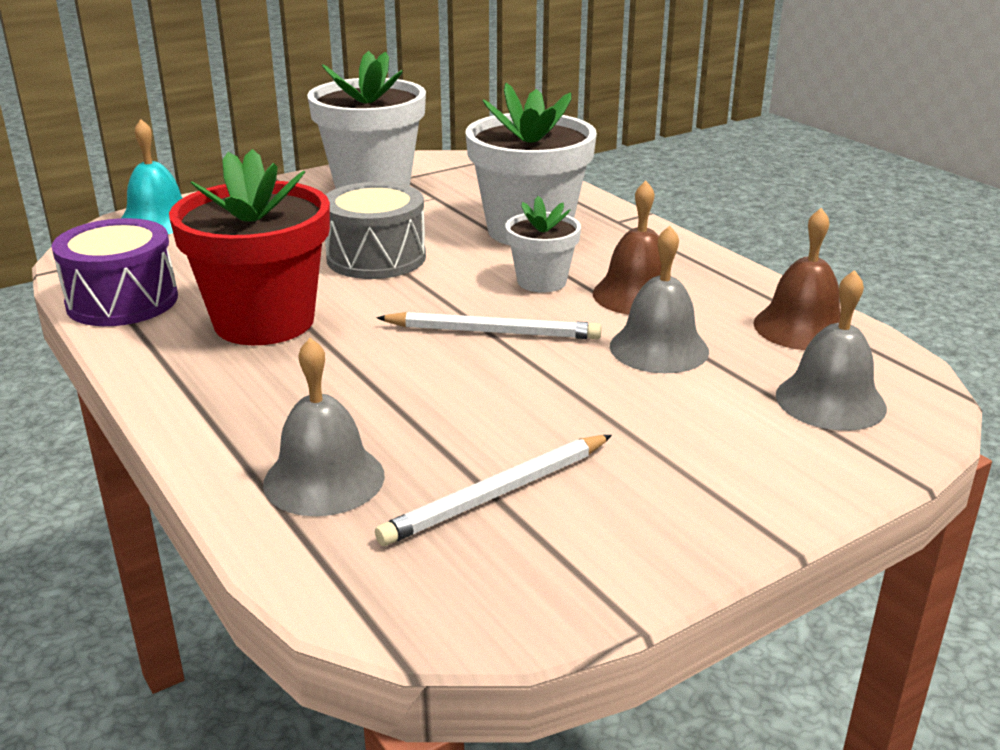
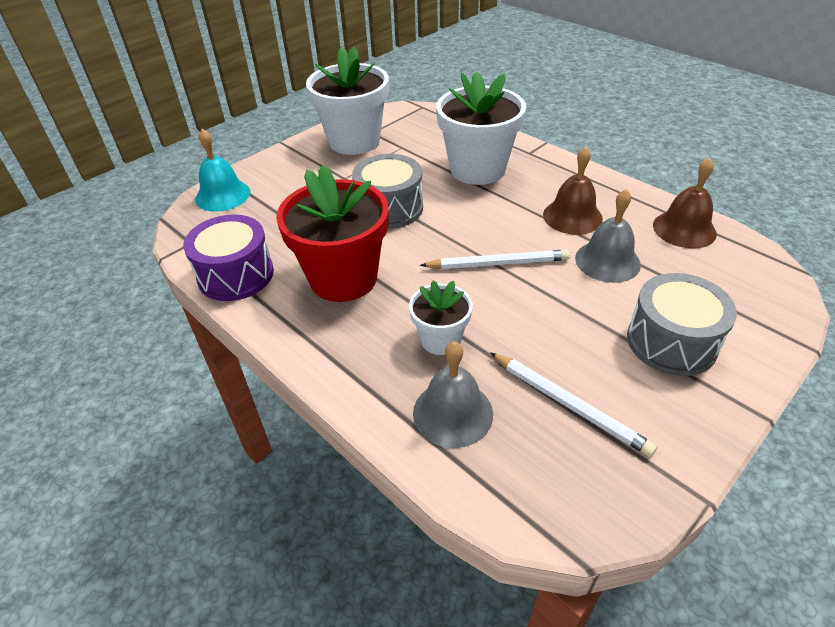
camera: 10 degrees left, 15 degrees up
(498, 493) = (568, 404): white pencil -> white pencil turned 90 degrees counterclockwise
(541, 281) = (507, 214): white flower pot -> white flower pot (440, 340)
(699, 447) = (671, 342): none -> grey drum
(830, 401) = (729, 289): grey bell -> none

